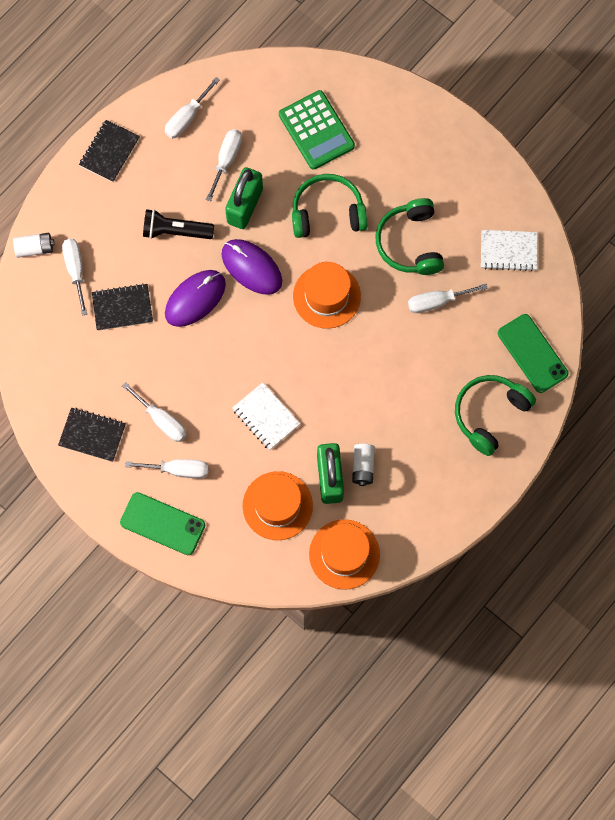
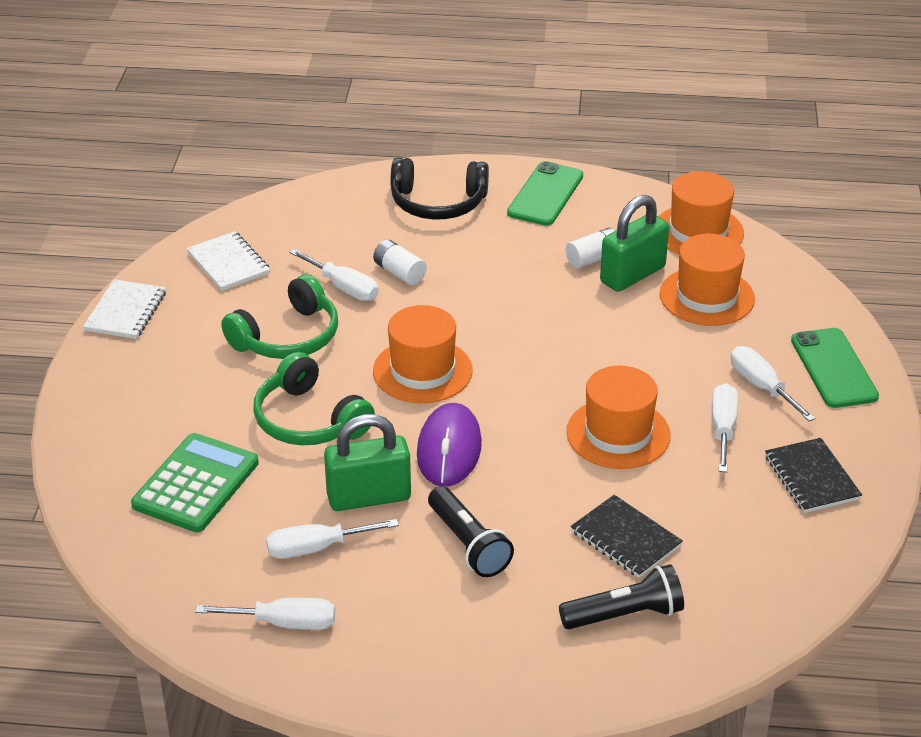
camera: 125 degrees left, 35 degrees down
(35, 248) = (639, 678): white battery -> white battery (399, 273)
(76, 270) = (625, 614): white screwdriver -> black flashlight
(109, 152) = (414, 680): black notebook -> none
(195, 299) = (542, 478): purple mouse -> none
(199, 362) = (618, 433): none -> orange hat
(266, 417) = (621, 350): white notebook -> white notebook (126, 312)
(490, 414) = (438, 203): green headphones -> black headphones
(532, 353) = (338, 202): green phone -> green phone (545, 194)

